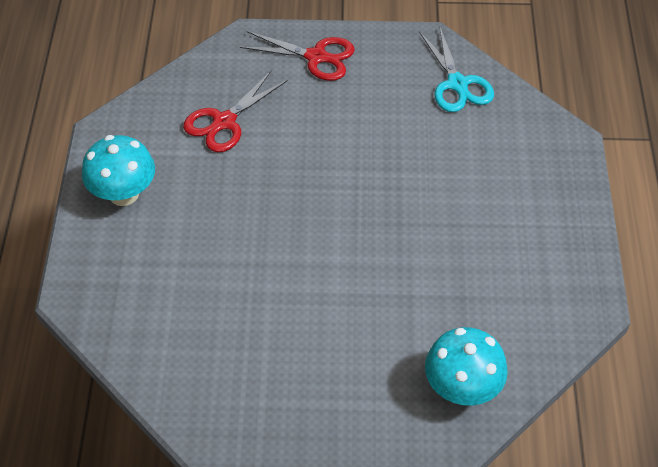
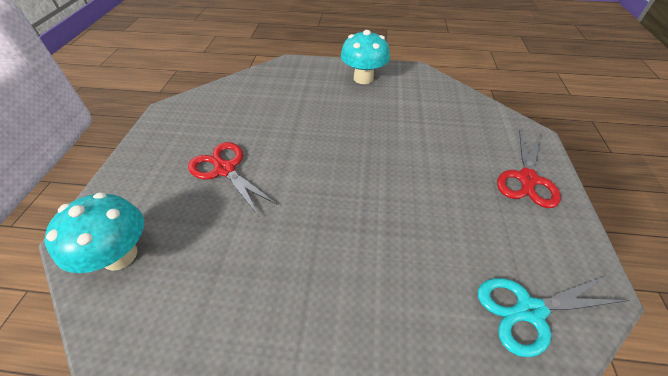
camera: 95 degrees right, 5 degrees down
(224, 122) = (432, 121): red scissors -> red scissors (225, 169)

